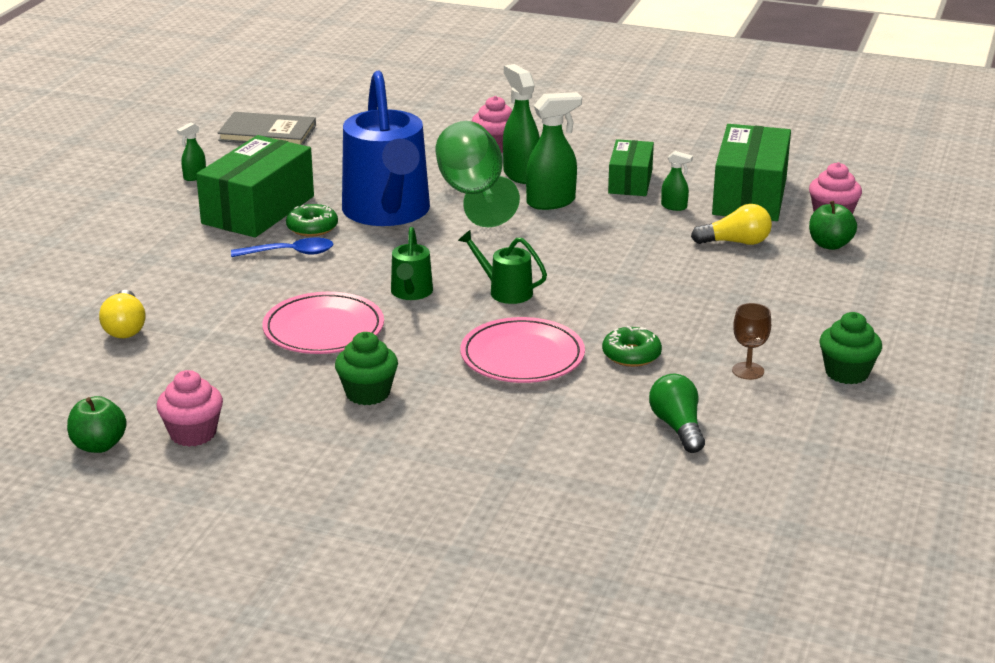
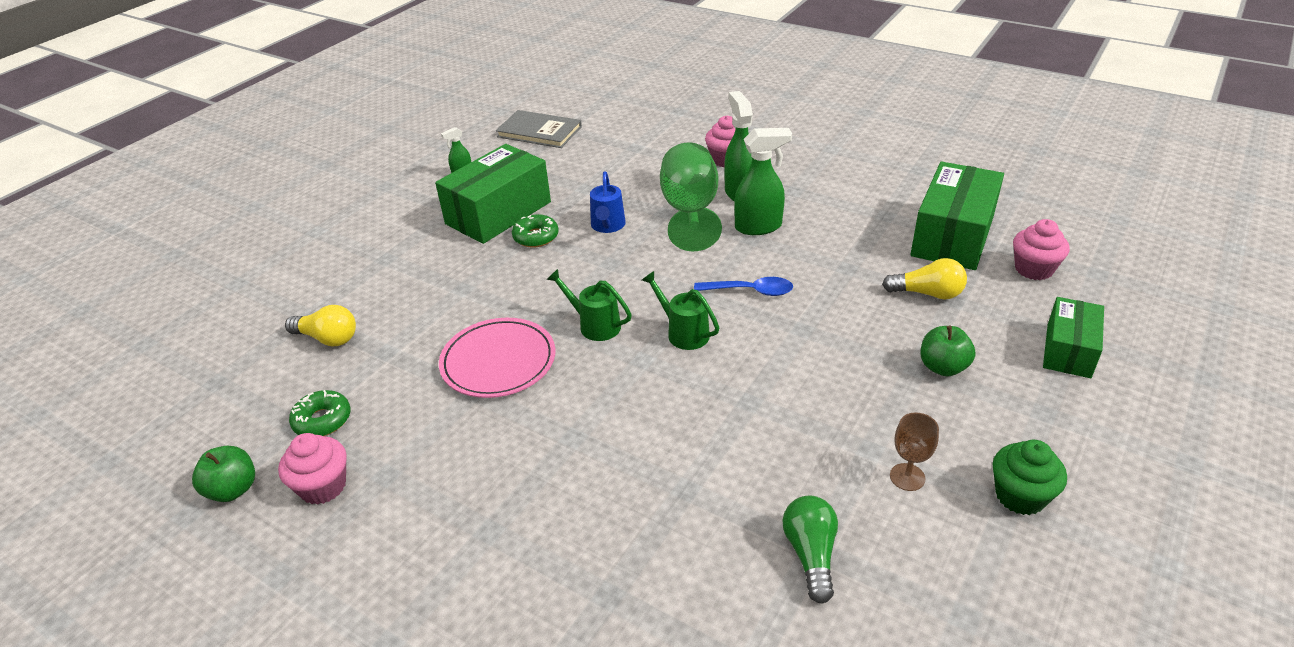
camera: 15 degrees right, 10 degrees up
(125, 328) = (328, 338): yellow light bulb -> yellow light bulb turned 75 degrees counterclockwise
(290, 253) = (505, 265): blue spoon -> blue spoon (750, 291)
(367, 393) = (506, 454): green cupcake -> none
(388, 213) = (607, 226): blue watering can -> blue watering can, size x0.44
(411, 293) = (594, 325): green watering can -> green watering can turned 105 degrees clockwise
(522, 356) = (674, 423): pink plate -> none
(630, 182) = (839, 209): green box -> green box (1068, 350)
(631, 355) = (786, 435): green donut -> green donut (322, 420)
(674, 207) = (875, 243): green spray bottle -> none
(830, 245) = (1026, 306): green apple -> green apple (943, 367)

